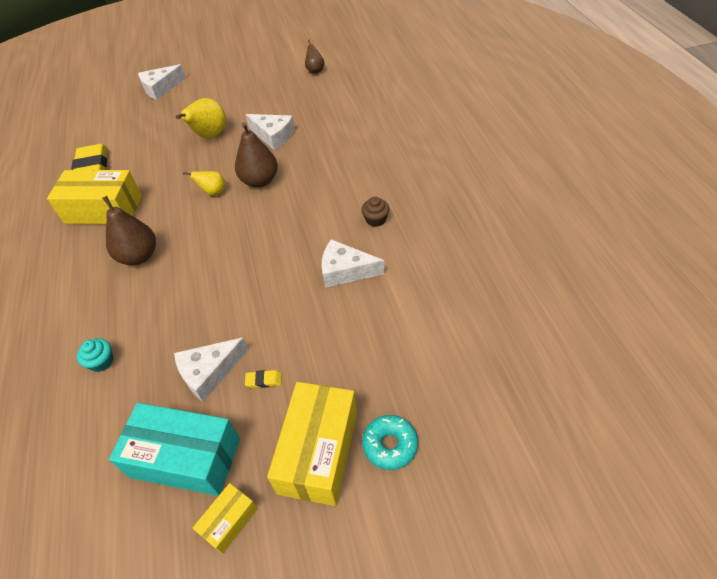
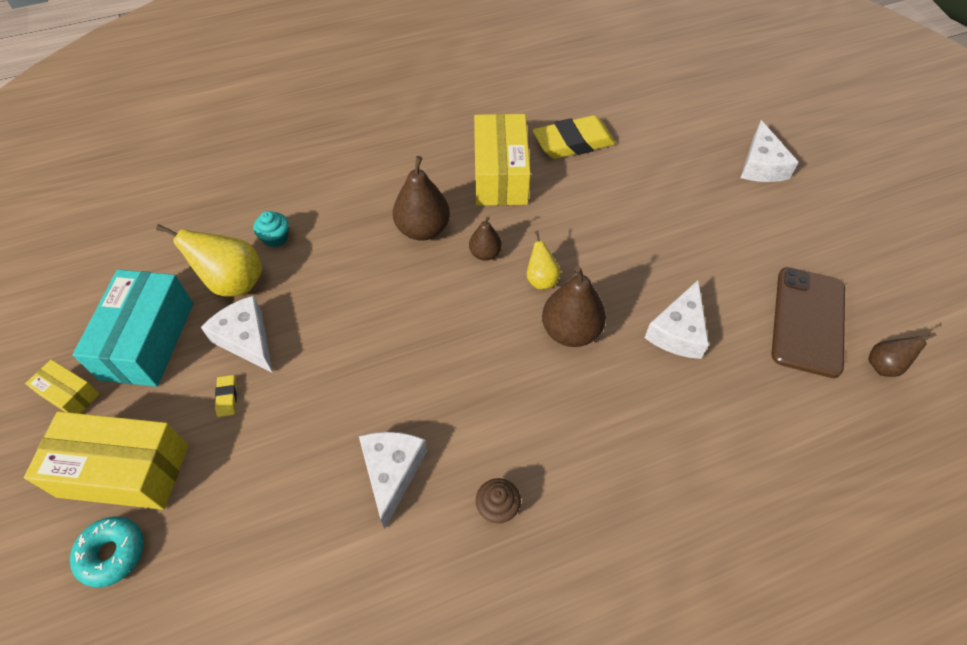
camera: 80 degrees right, 5 degrees up
(161, 88) = (761, 165): white cheese -> white cheese turned 135 degrees counterclockwise
(178, 220) = (485, 254): none -> brown pear
(209, 136) = (661, 249): yellow pear -> yellow pear (233, 283)
(281, 89) = (808, 321): none -> brown phone

